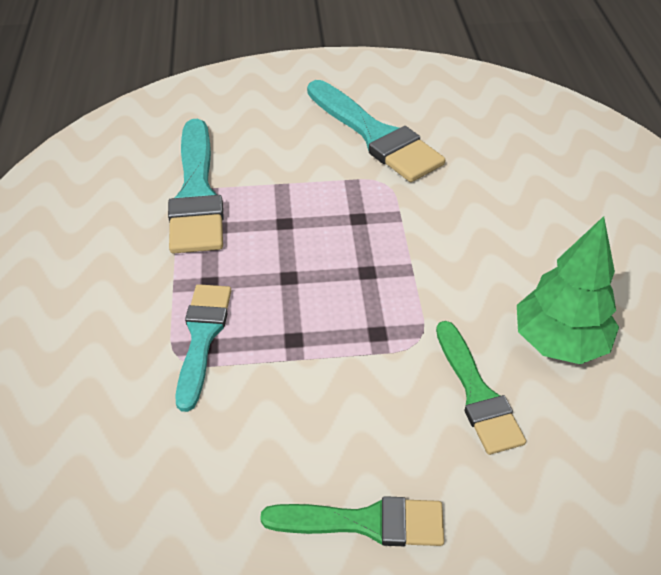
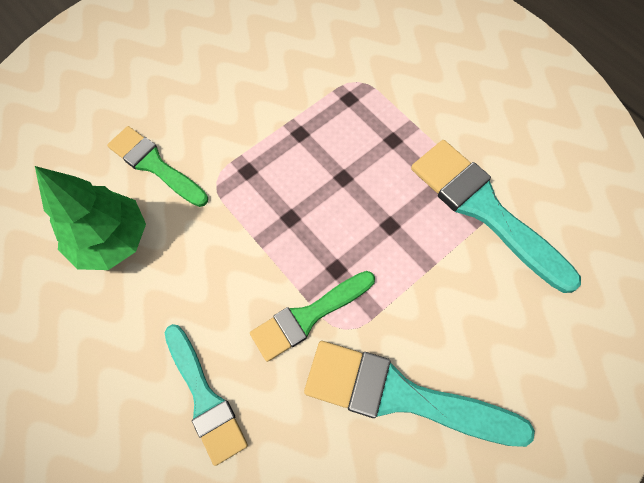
camera: 145 degrees right, 20 degrees up
(202, 338) = (358, 100): turquoise brush -> turquoise brush (204, 397)
(364, 522) = (181, 58): green brush -> green brush (308, 316)

